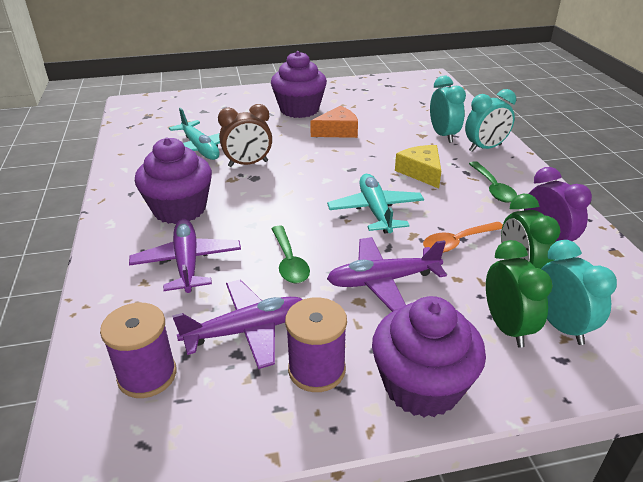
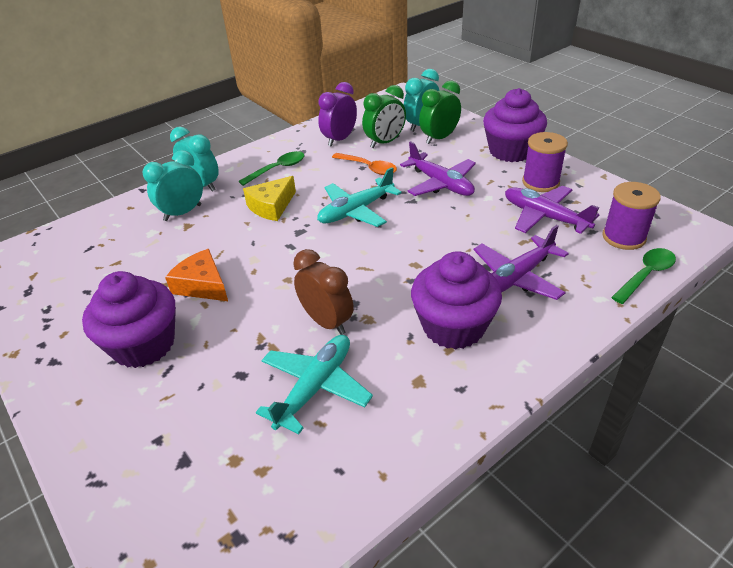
camera: 115 degrees left, 5 degrees up
(289, 262) = (461, 227): green spoon -> green spoon (646, 275)

